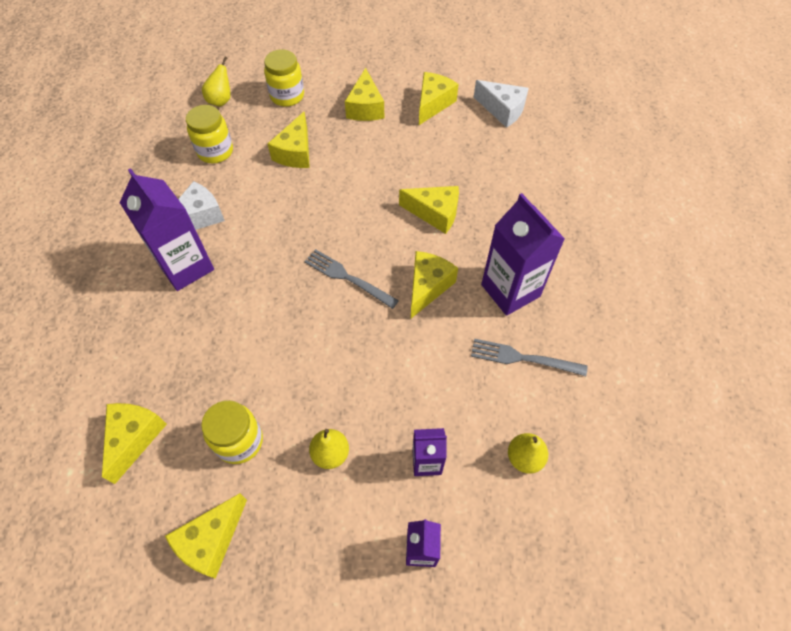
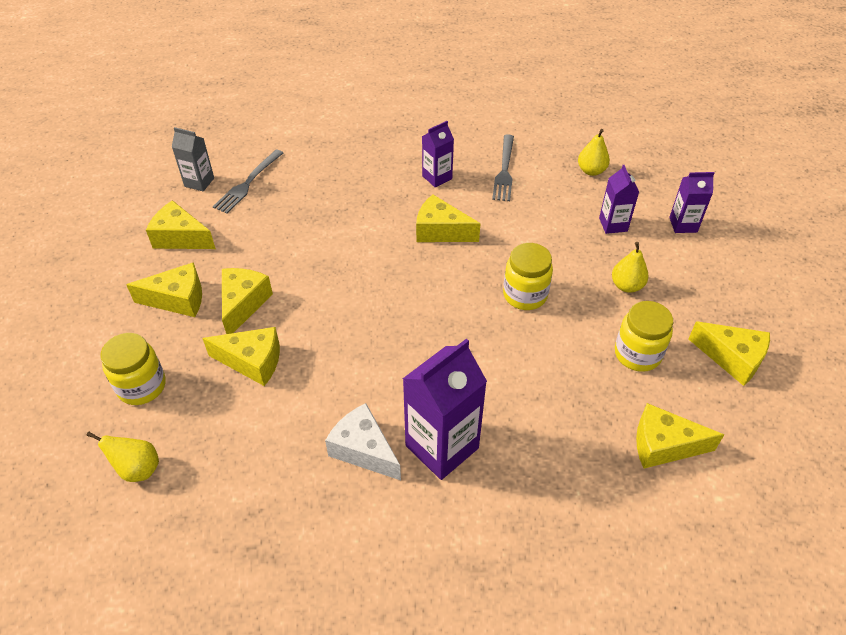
camera: 95 degrees left, 10 degrees down
(215, 151) = (244, 455): yellow jar -> yellow jar (525, 295)
(347, 277) = (438, 292): grey fork -> grey fork (248, 183)
(435, 213) = (348, 230): yellow cheese -> yellow cheese (243, 304)
(502, 110) = (199, 182): white cheese -> grey carton
(510, 290) = (437, 177): purple carton -> purple carton, size x0.55

